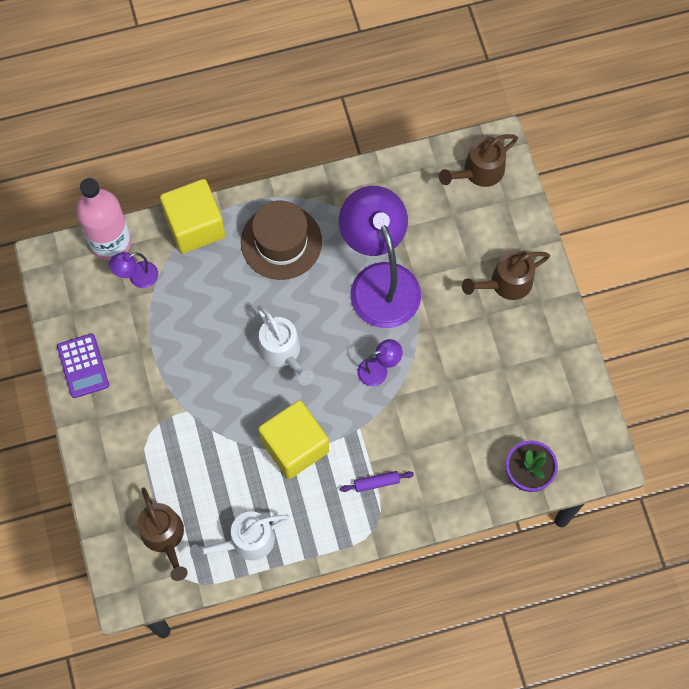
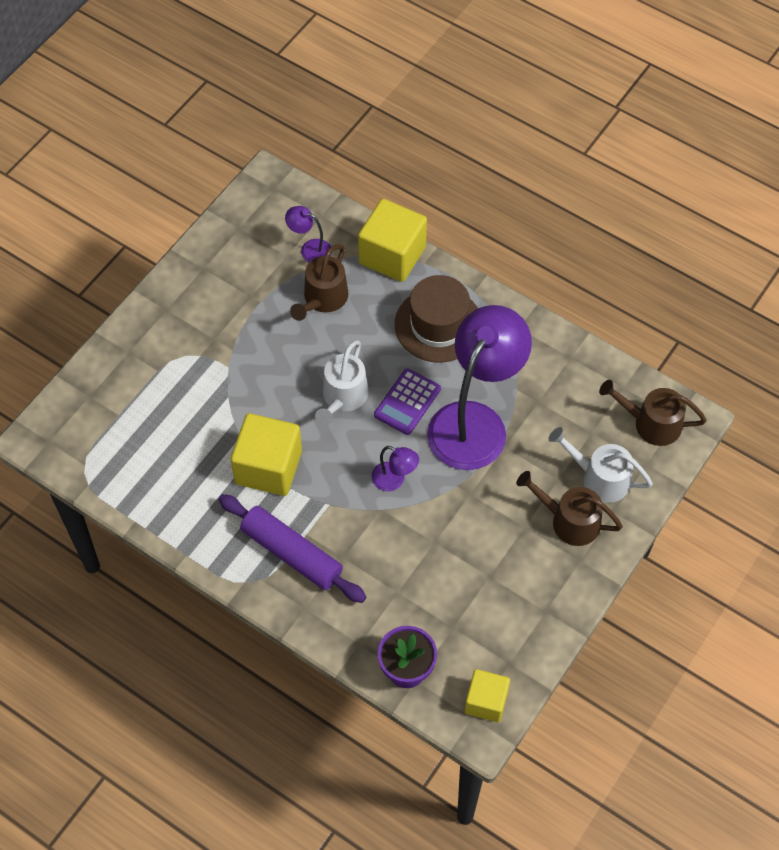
camera: 50 degrees right, 10 degrees down
(83, 366) = (201, 268): purple calculator -> purple calculator (407, 402)
(110, 242) = (322, 209): pink bottle -> none
(164, 536) = (107, 430): brown watering can -> brown watering can (323, 299)
(246, 541) = (154, 493): white watering can -> white watering can (600, 478)
(376, 483) = (291, 553): purple rolling pin -> purple rolling pin, size x2.20
(591, 442) = (486, 701): none -> yellow cube

